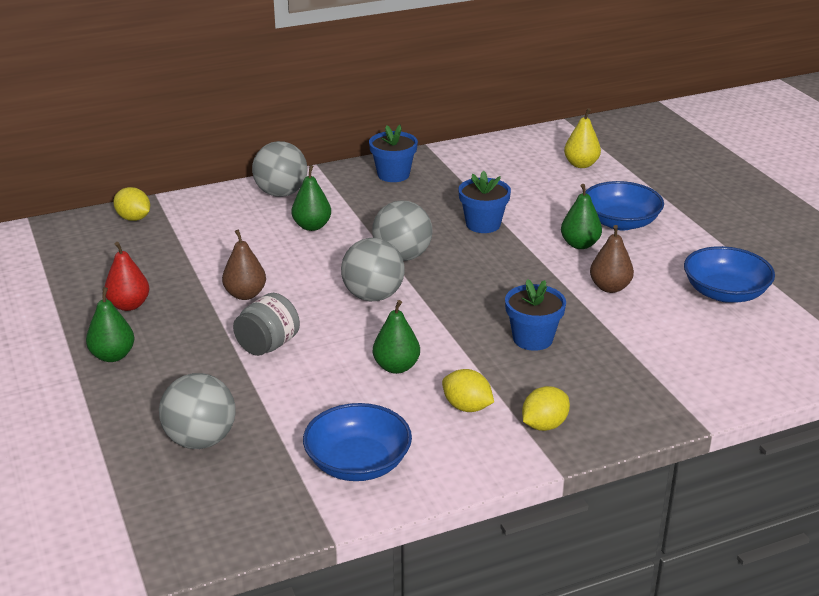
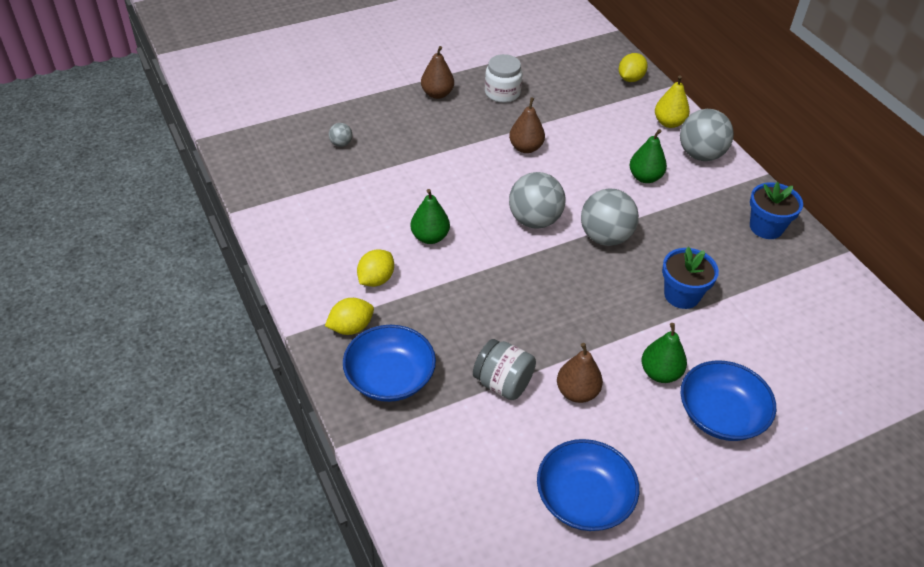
camera: 85 degrees right, 15 degrees up
(113, 356) = (437, 94): green pear -> brown pear
(129, 305) = (502, 93): red pear -> white jar
(200, 440) = (341, 143): grey ball -> grey ball, size x0.46
(268, 345) = (455, 165): grey jar -> grey jar (502, 383)
(358, 463) = (311, 220): blue bowl -> blue bowl (390, 378)
(532, 339) = (478, 326): blue flower pot -> none
(544, 425) = (351, 327): yellow lemon -> yellow lemon turned 75 degrees counterclockwise
(581, 164) = (855, 388): yellow pear -> yellow pear (669, 123)

